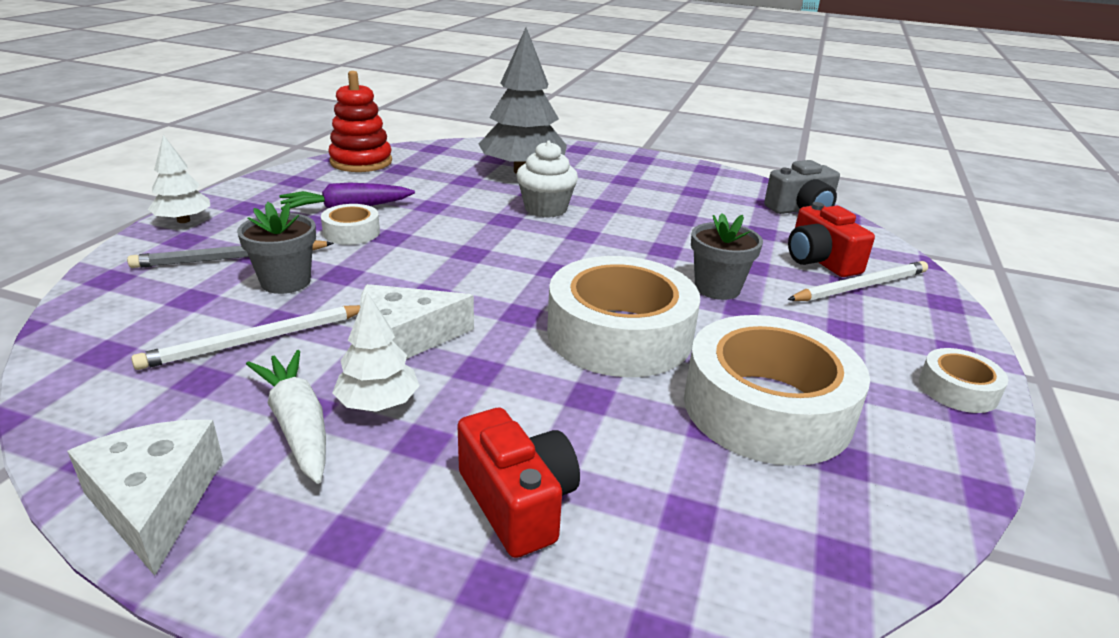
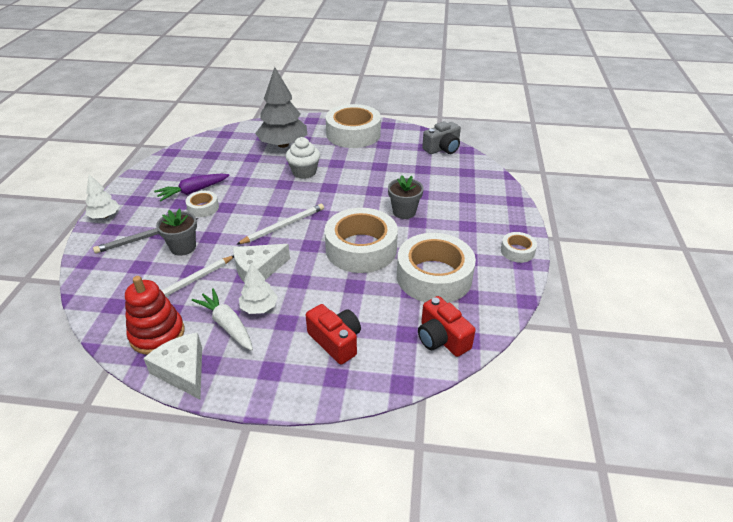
camera: 10 degrees left, 10 degrees up
(361, 162) = (186, 153): red stacking toy -> red stacking toy (157, 334)
(644, 172) = (353, 134): none -> white tape
(820, 261) = (454, 184): red camera -> red camera (442, 338)
(860, 286) = (474, 198): white pencil -> white pencil (283, 226)

